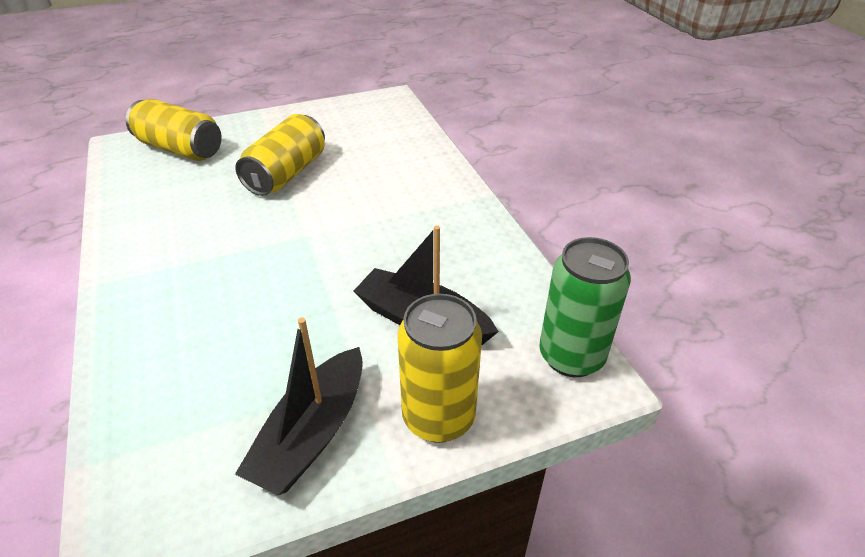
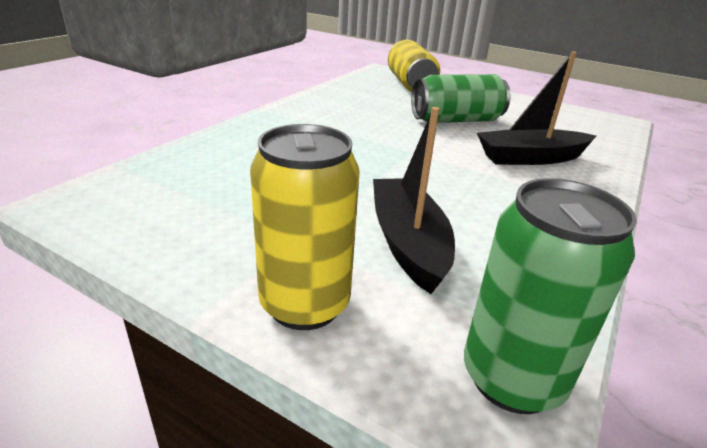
camera: 50 degrees right, 10 degrees down
(286, 174) = (456, 120): yellow can -> green can
(312, 433) = (218, 239): black boat -> black boat (530, 158)

